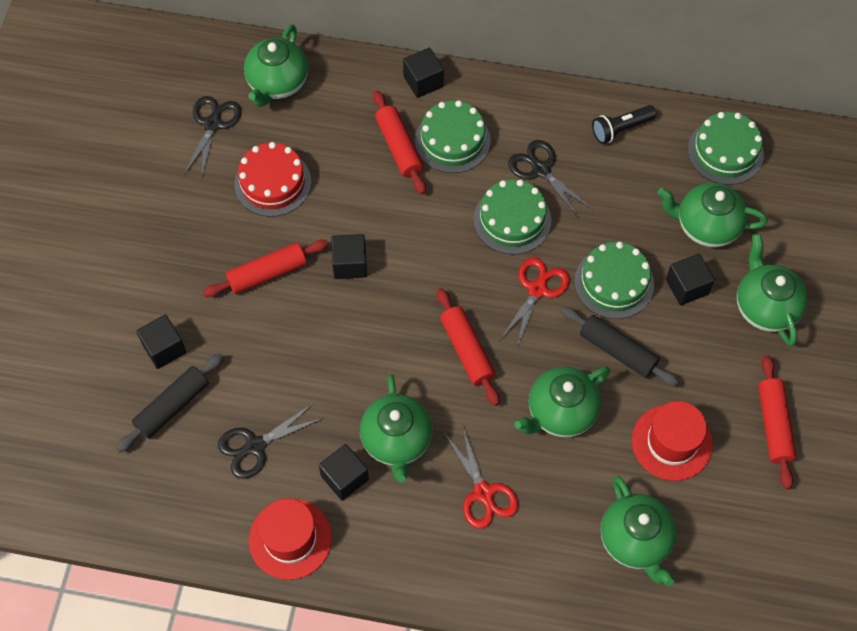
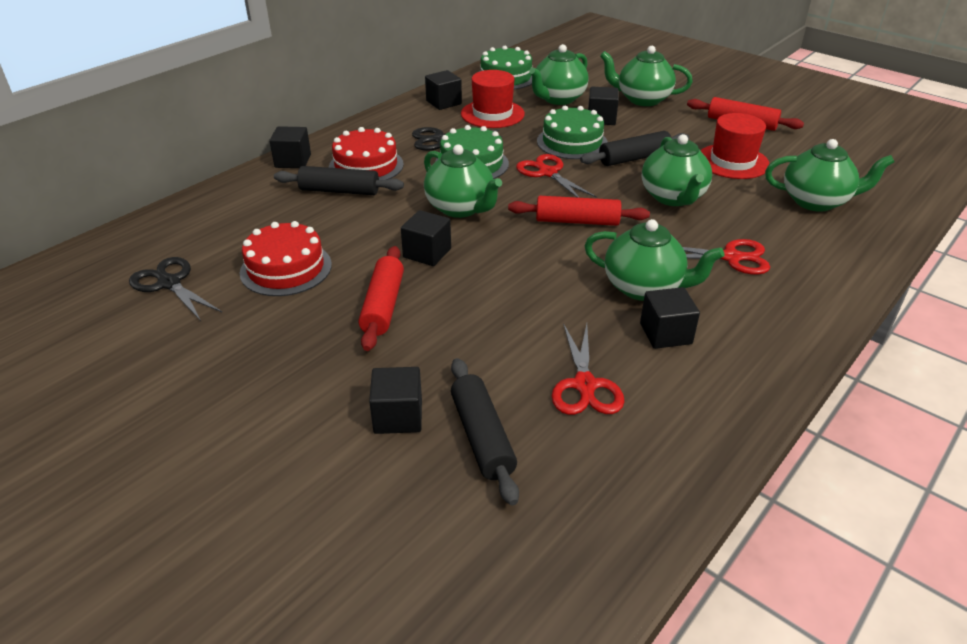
camera: 60 degrees left, 25 degrees down
(255, 446) = (585, 385): black scissors -> red scissors
(277, 83) = (184, 230): green teapot -> green teapot (461, 208)
(290, 539) = (720, 398): red hat -> red hat (492, 114)
(399, 147) = (339, 191): red rolling pin -> black rolling pin
(452, 140) = (366, 166): green cake -> red cake
(621, 129) = (443, 102): black flashlight -> black cube

